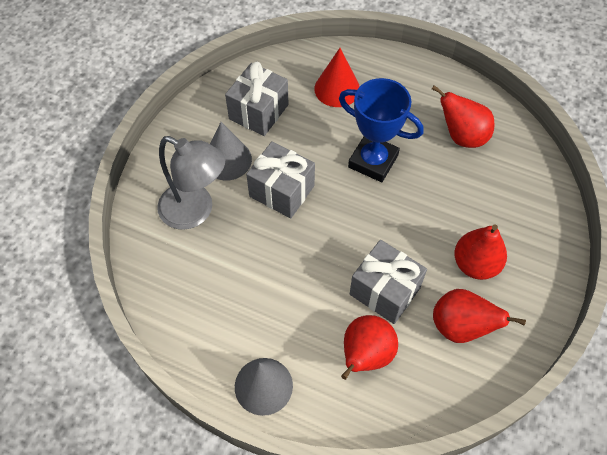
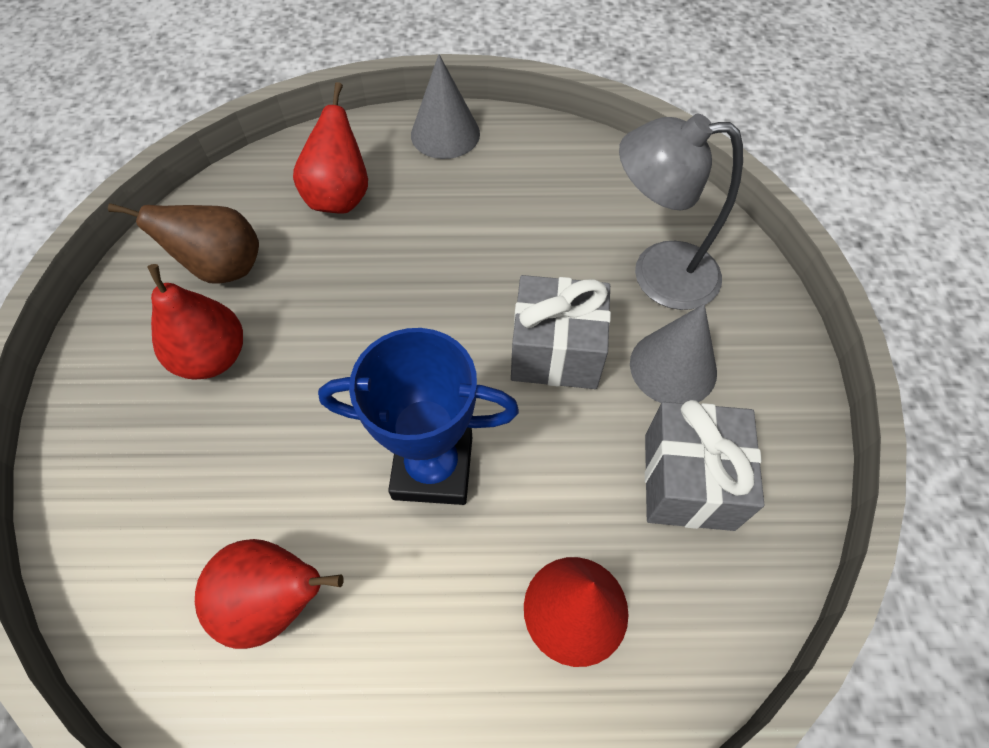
camera: 155 degrees right, 0 degrees up
(384, 291) = (340, 273): grey gift -> none
(460, 327) = (223, 268): red pear -> brown pear

